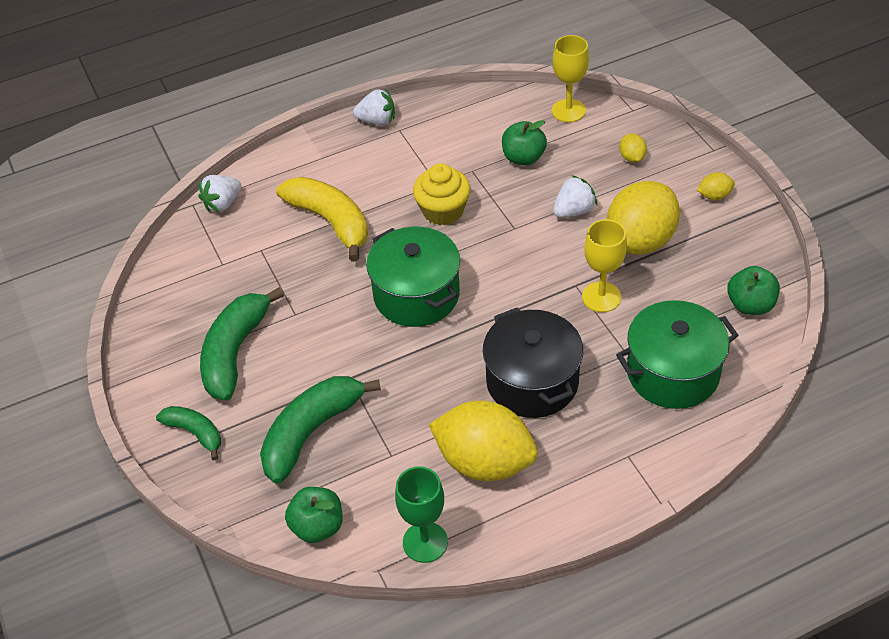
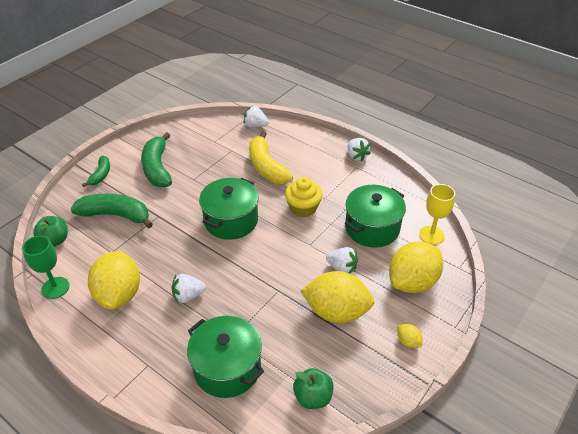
camera: 60 degrees right, 5 degrees down
(235, 352) = (157, 168): green banana -> green banana turned 90 degrees counterclockwise
(330, 221) = (266, 167): yellow banana -> yellow banana turned 135 degrees clockwise
(523, 158) = (372, 228): green apple -> green pot
(532, 382) = (188, 296): black pot -> white strawberry
(601, 297) = (274, 307): yellow goblet -> none
(632, 157) = (412, 282): yellow lemon -> yellow lemon, size x2.40

